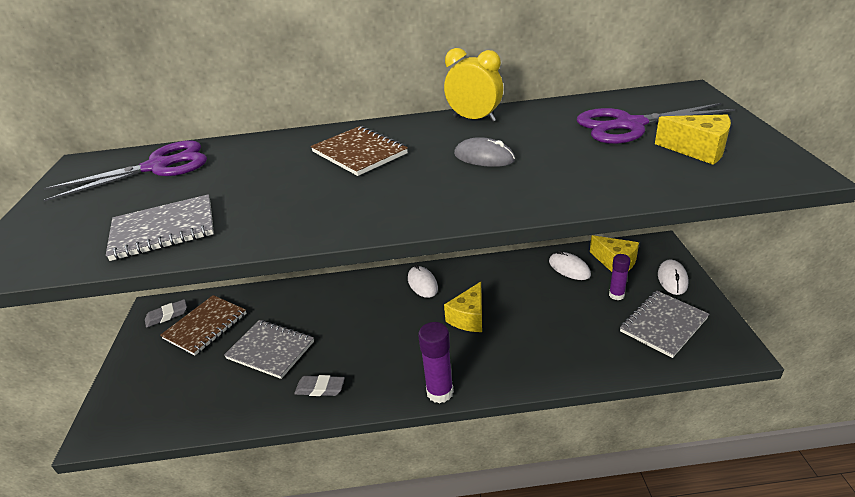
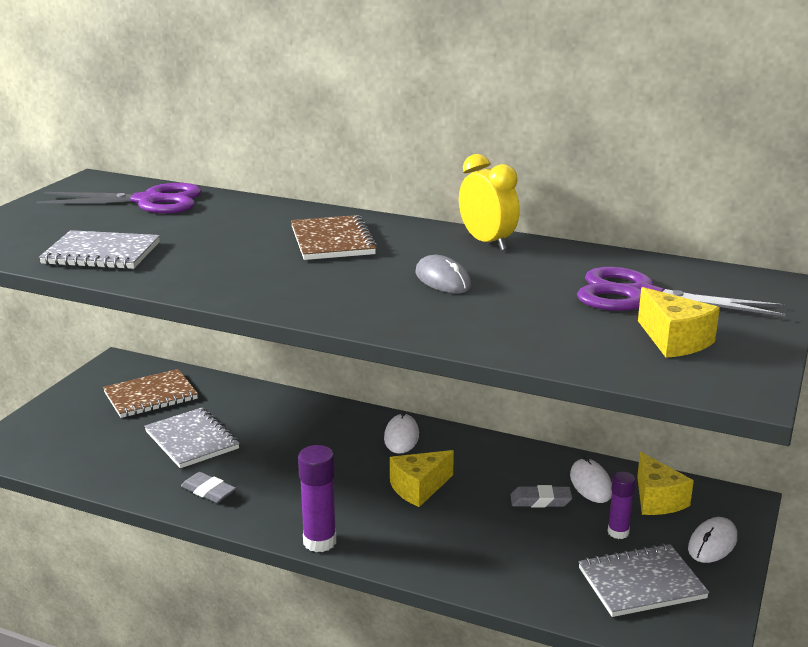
camera: 25 degrees right, 10 degrees down
(167, 315) = (124, 373): grey eraser -> grey eraser (540, 500)

